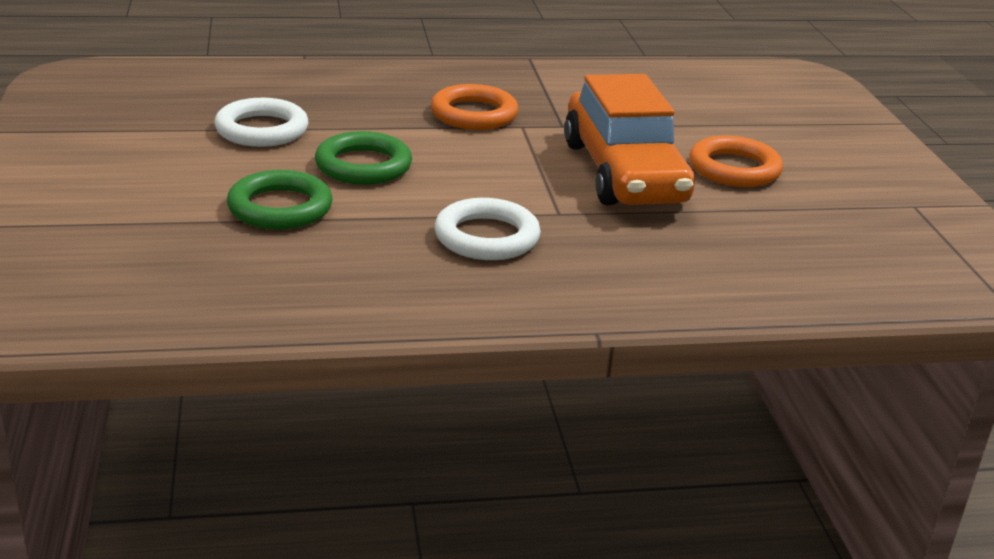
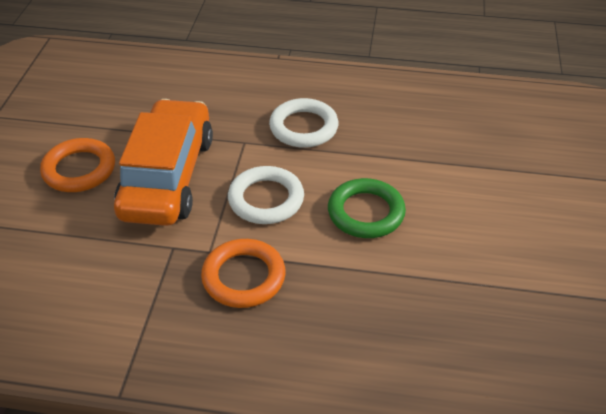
camera: 160 degrees left, 15 degrees up
(262, 130) = (445, 277): white ring -> white ring (266, 199)
(280, 208) = (435, 173): green ring -> none

